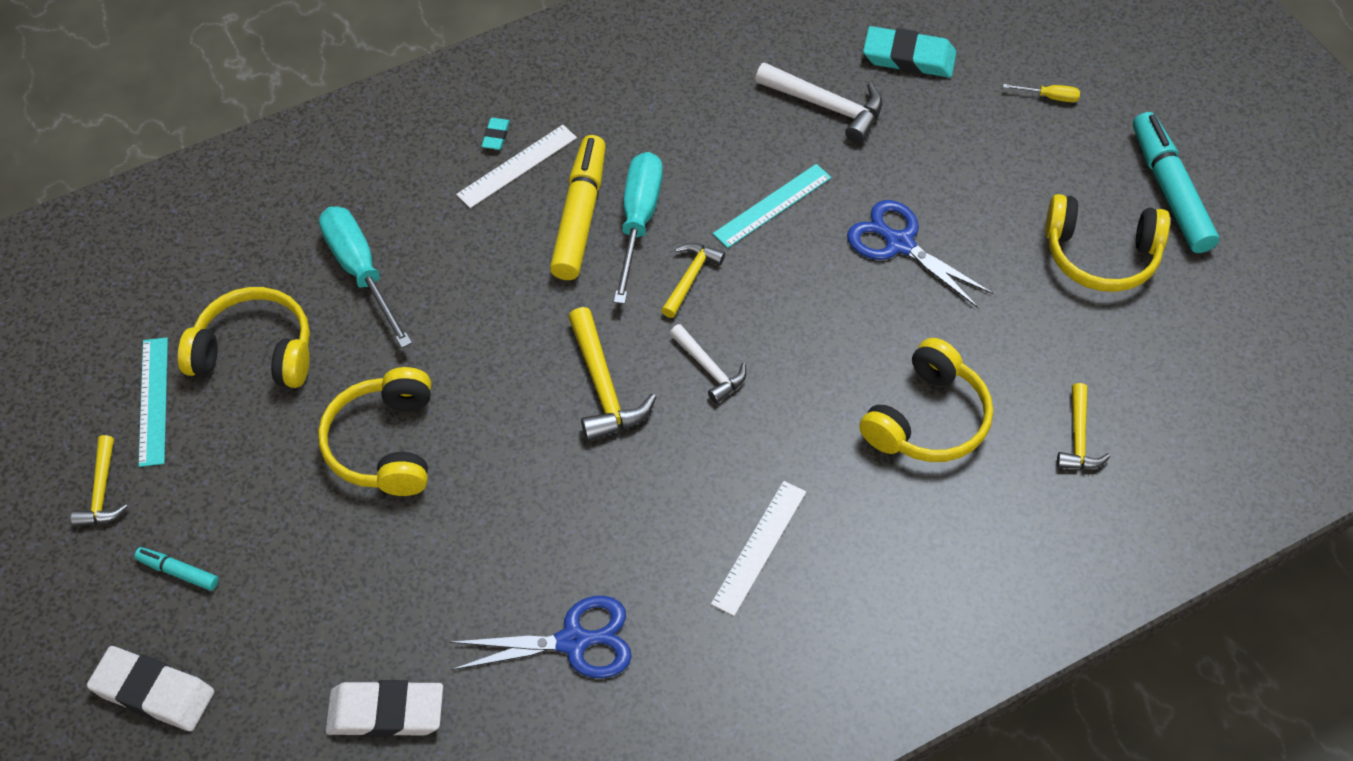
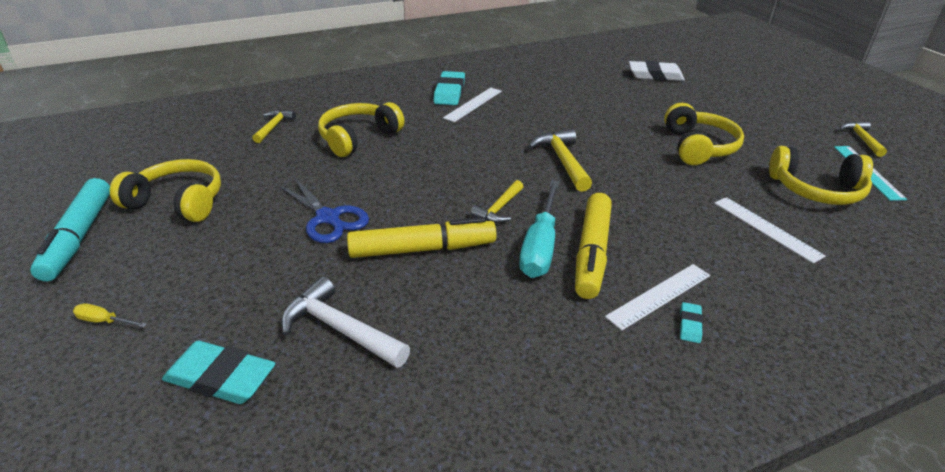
camera: 175 degrees left, 20 degrees down
(153, 692) = (770, 84): white eraser -> none
(178, 572) = (789, 113): turquoise marker -> none
(360, 271) = (766, 228): turquoise screwdriver -> white ruler
(573, 641) = (570, 86): blue scissors -> none
(709, 369) = (491, 164): white hammer -> none
(772, 205) = (422, 249): turquoise ruler -> yellow marker
(811, 590) = (449, 92): none -> turquoise eraser

